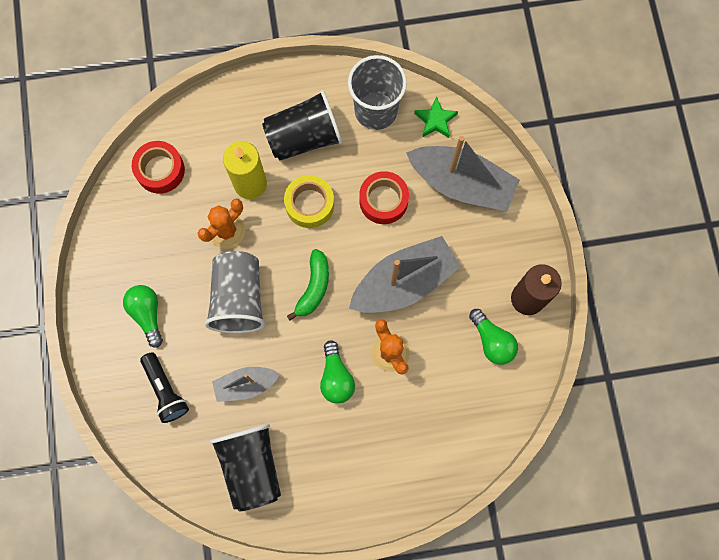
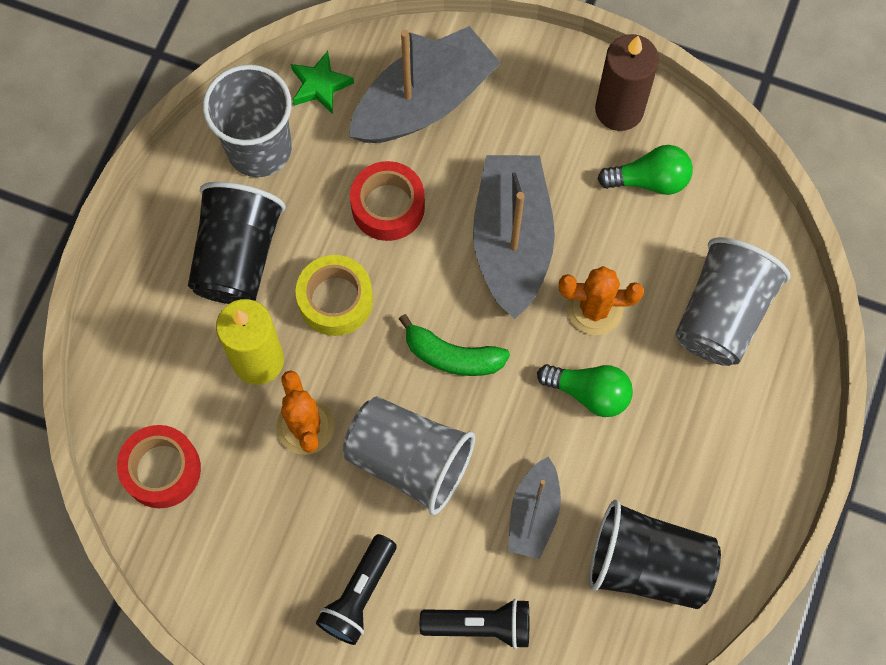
camera: 60 degrees left, 5 degrees down
(147, 314) = (359, 595): green light bulb -> black flashlight
(313, 287) = (452, 356): green banana -> green banana turned 150 degrees clockwise
(430, 430) = (722, 314): none -> grey cup

